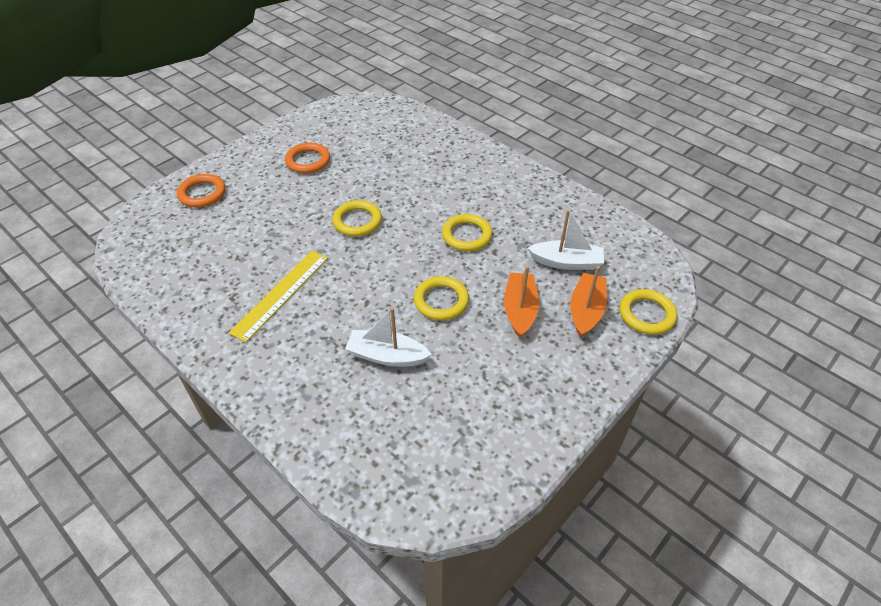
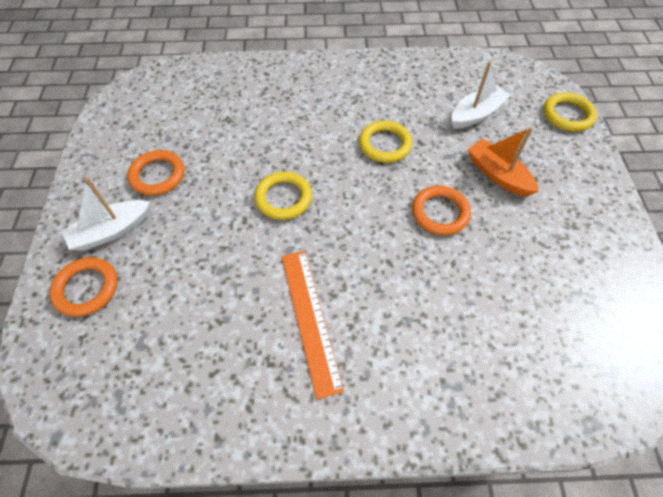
camera: 45 degrees left, 10 degrees up
(281, 294) = (310, 319): yellow ruler -> orange ruler
(387, 356) = (465, 292): white boat -> white boat (111, 231)
(441, 301) = (440, 212): yellow ring -> orange ring
(586, 310) = (534, 141): orange boat -> none

